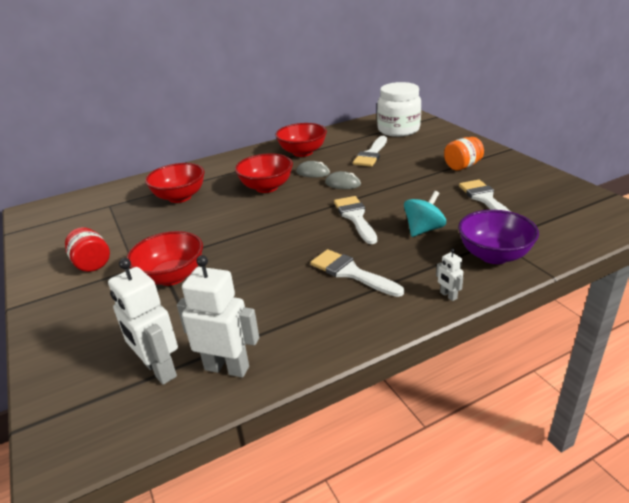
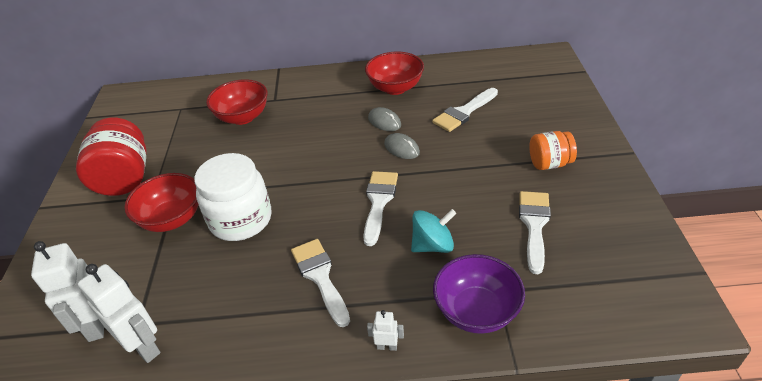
camera: 25 degrees right, 10 degrees up
(92, 263) = (124, 178): red jar -> red jar, size x1.71
(266, 187) = (326, 129): red bowl -> none
(398, 130) = (522, 81): white jar -> white jar (241, 220)
(448, 295) = (387, 346): white robot -> white robot turned 105 degrees clockwise

